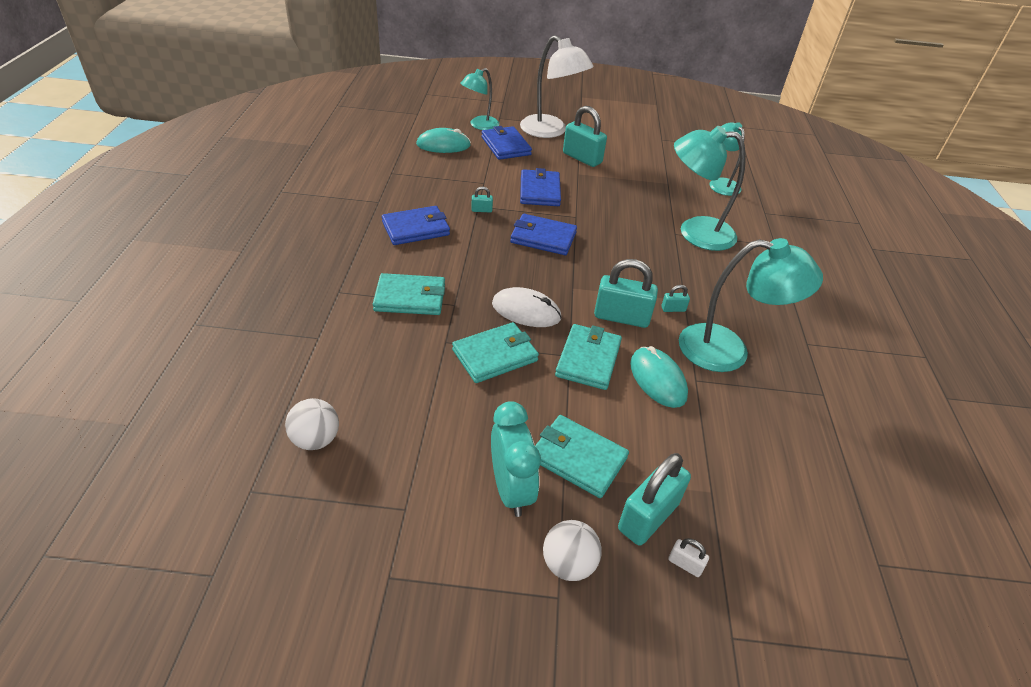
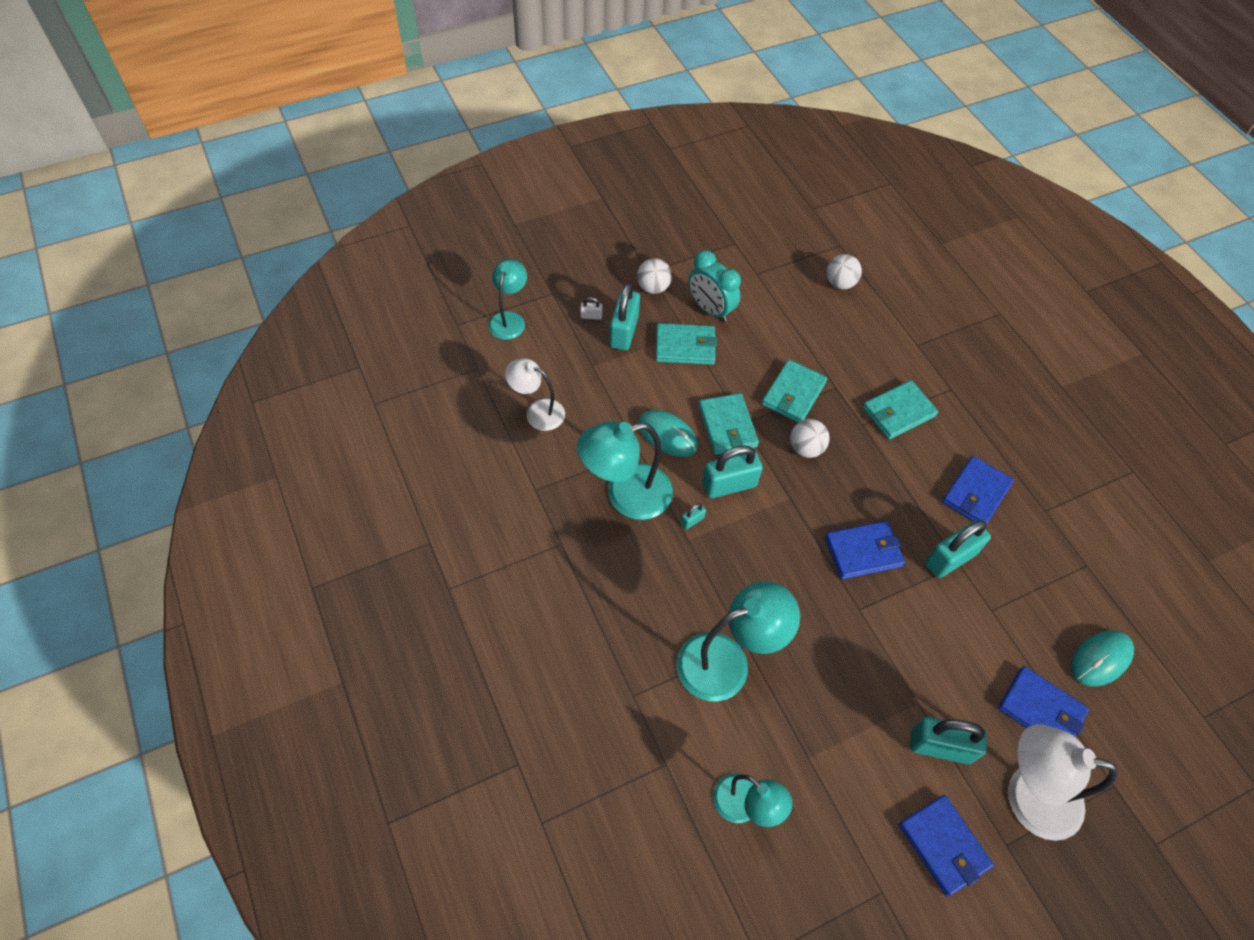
camera: 150 degrees right, 15 degrees up
(479, 125) = (1113, 741): turquoise lamp -> turquoise lamp (509, 319)
(481, 210) = (950, 559): turquoise padlock -> turquoise padlock, size x2.25
(526, 311) = (805, 448): white mouse -> white ball
(539, 191) = (928, 633): blue wallet -> blue wallet (943, 845)
(803, 468) = (537, 412): none -> white lamp

